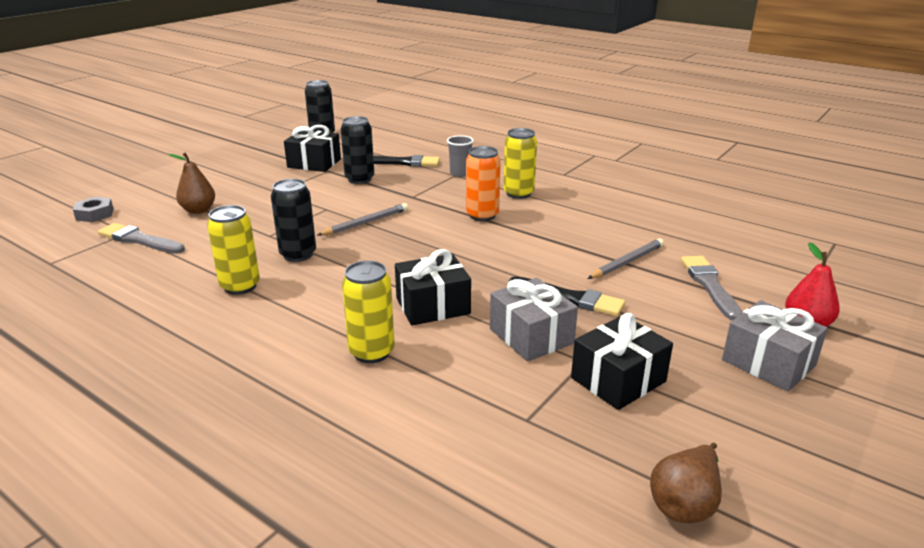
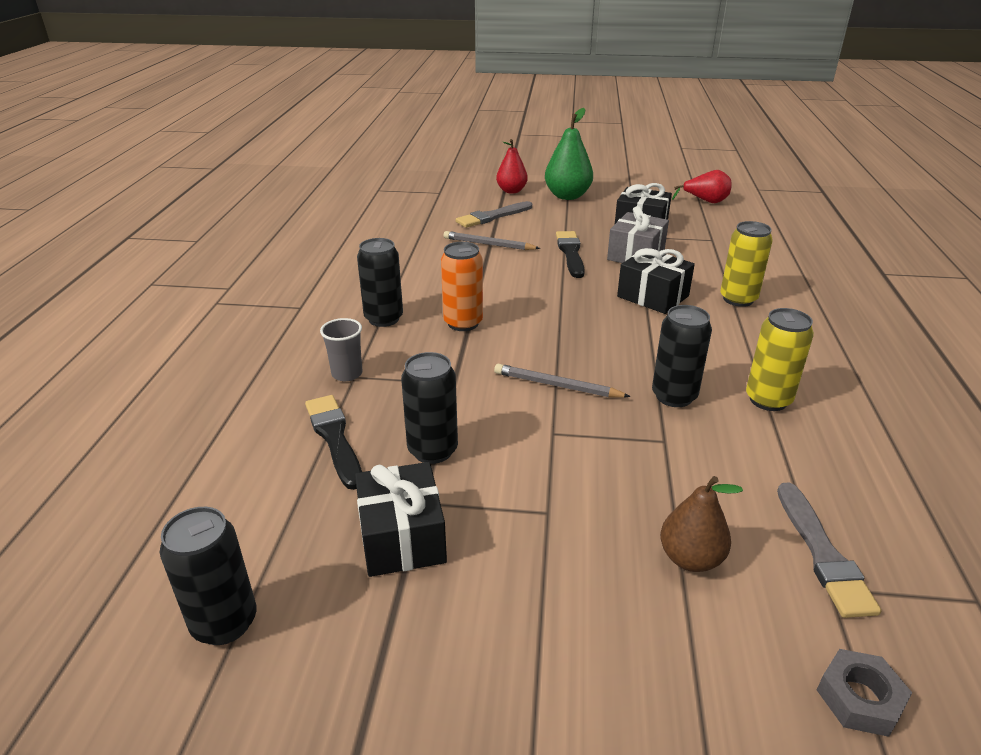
camera: 120 degrees left, 5 degrees up
(518, 193) = (384, 319): yellow can -> black can
(685, 503) = (705, 201): brown pear -> red pear
(768, 363) = (567, 196): grey gift -> green pear

